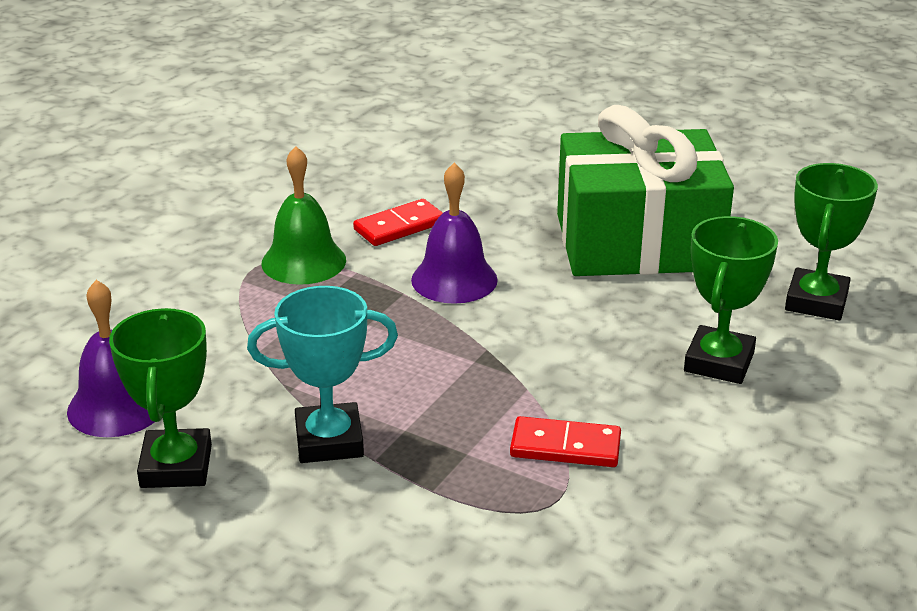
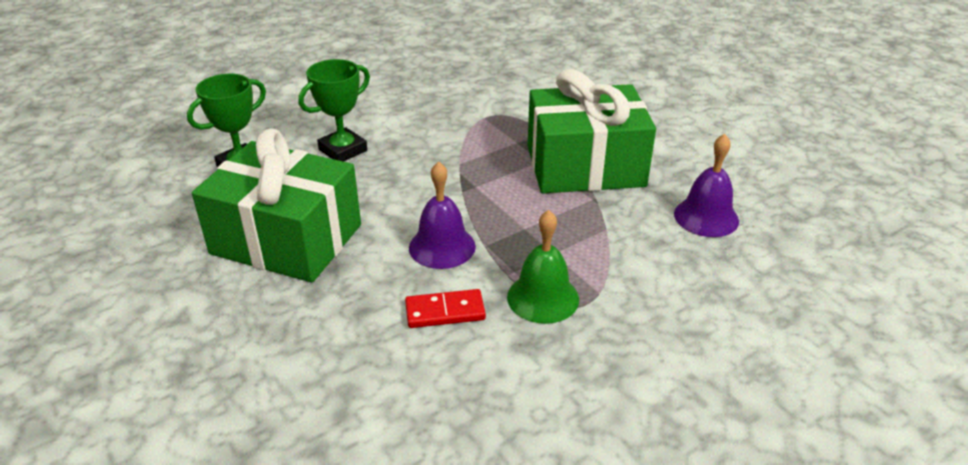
camera: 155 degrees left, 5 degrees up
(176, 466) = (673, 174): green trophy -> none
(329, 440) = (585, 166): turquoise trophy -> green gift
(565, 447) = (466, 133): red domino -> none

